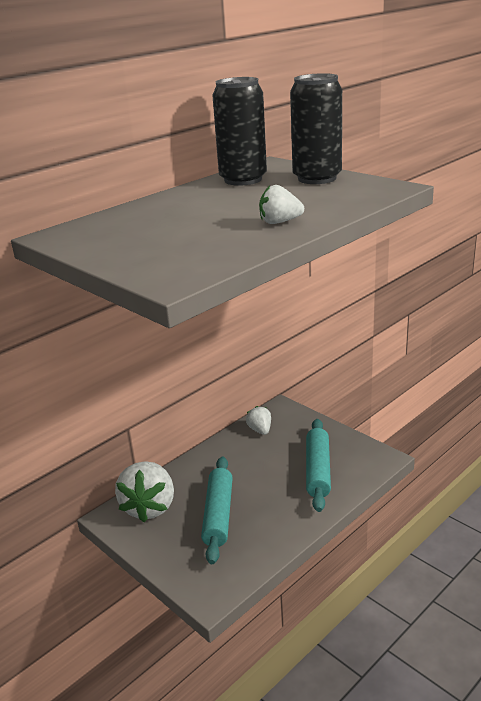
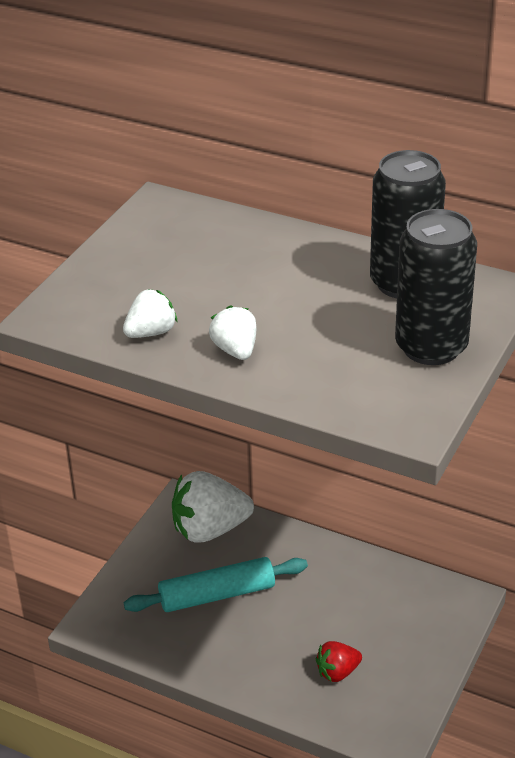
camera: 70 degrees right, 10 degrees up
(260, 430) = (402, 589): white strawberry -> white strawberry (151, 332)
(318, 470) = (337, 672): turquoise rolling pin -> red strawberry

